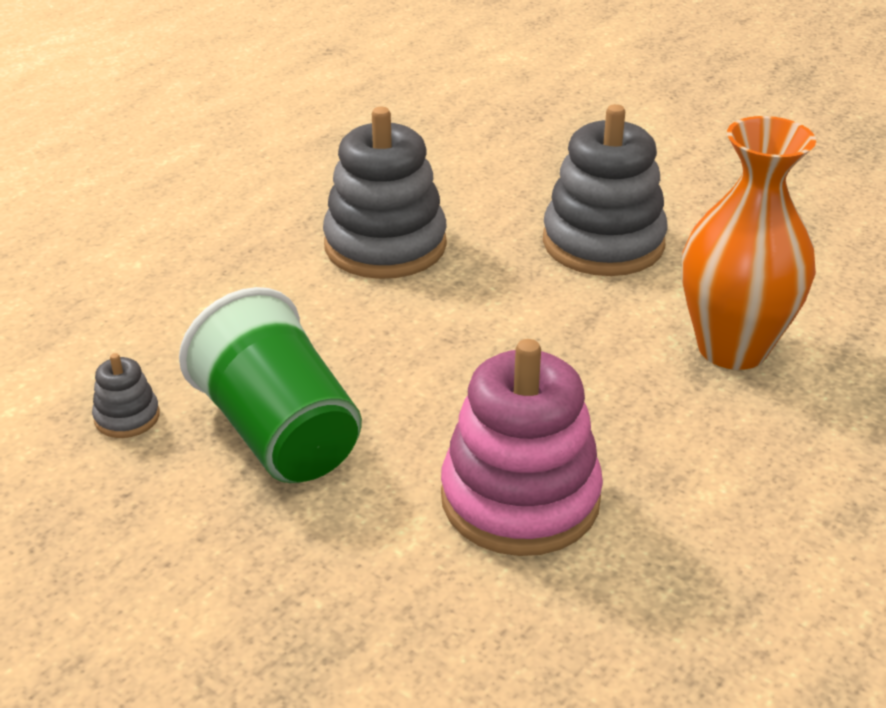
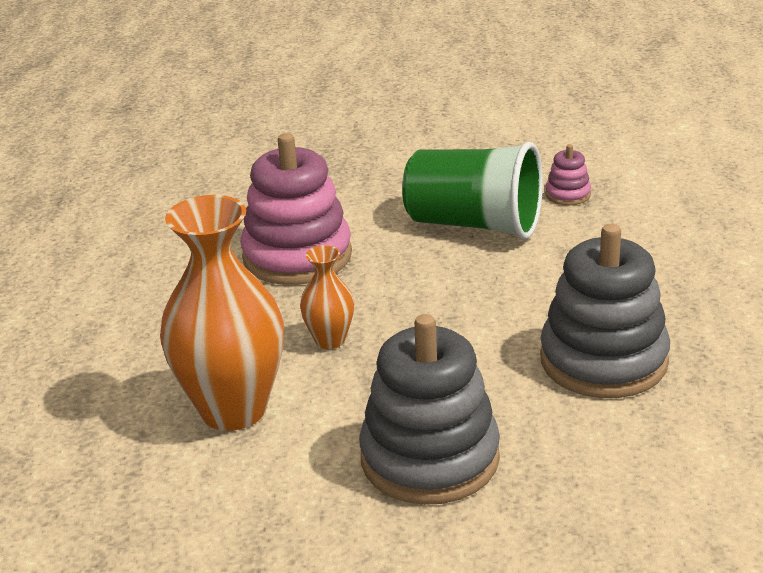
camera: 145 degrees right, 5 degrees down
(127, 417) = (568, 194): grey stacking toy -> pink stacking toy
(586, 371) = (330, 340): none -> orange vase

